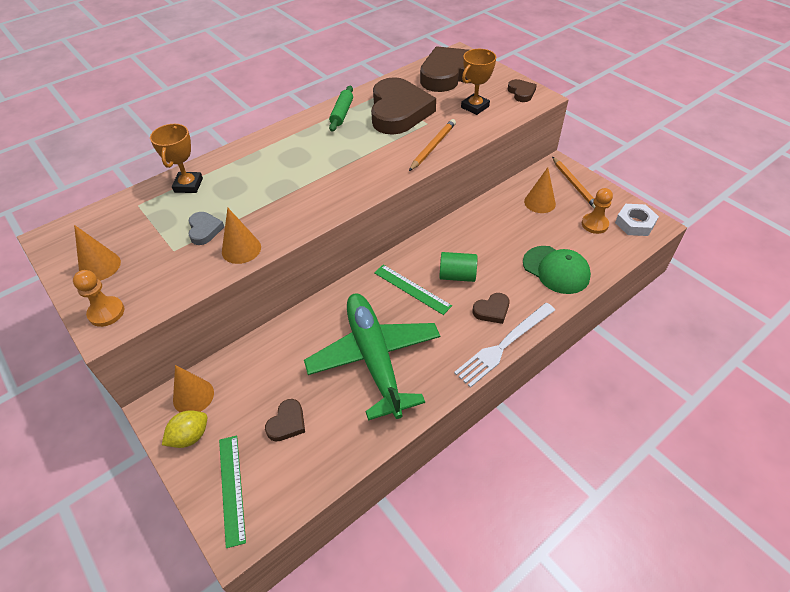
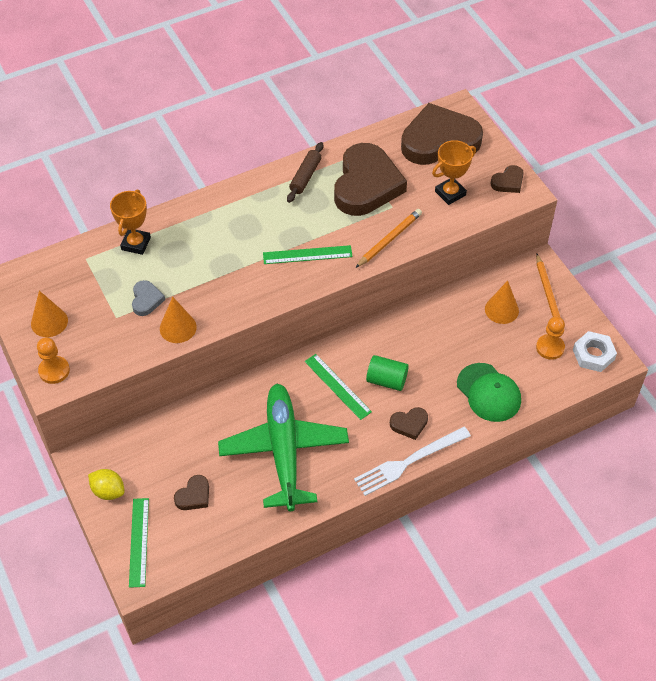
camera: 10 degrees right, 5 degrees up
(190, 436) = (108, 491): yellow lemon -> yellow lemon turned 60 degrees clockwise
(193, 396) = (114, 455): orange cone -> none
(342, 113) = (305, 176): green rolling pin -> brown rolling pin
(359, 169) = (307, 255): none -> green ruler
(521, 93) = (508, 182): brown heart -> brown heart turned 60 degrees clockwise

